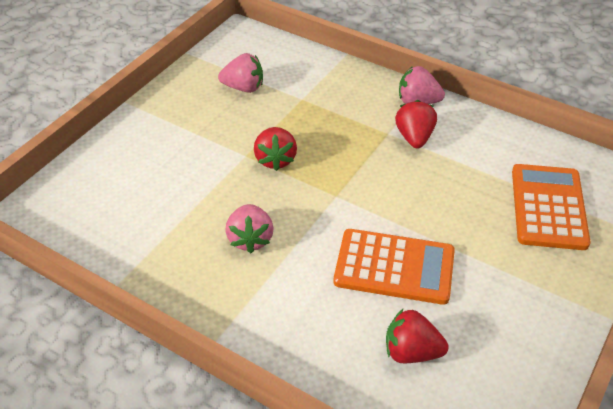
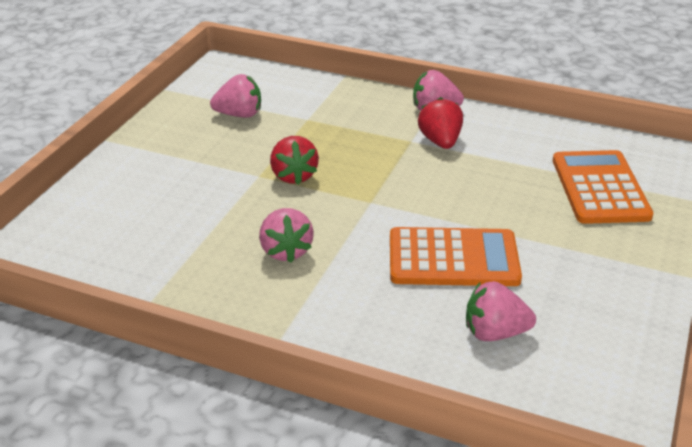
camera: 10 degrees left, 10 degrees down
(411, 352) = (494, 333): red strawberry -> pink strawberry

